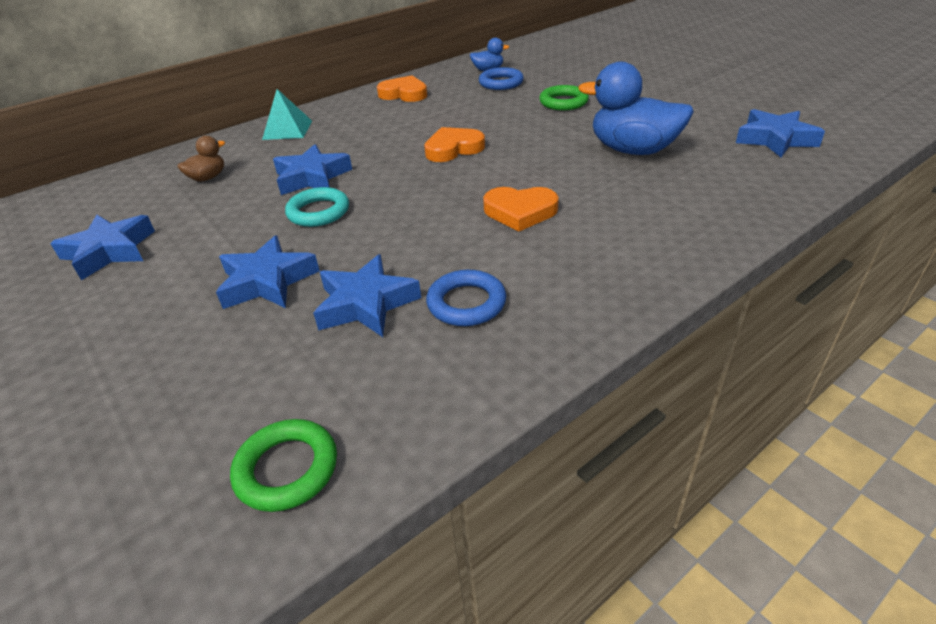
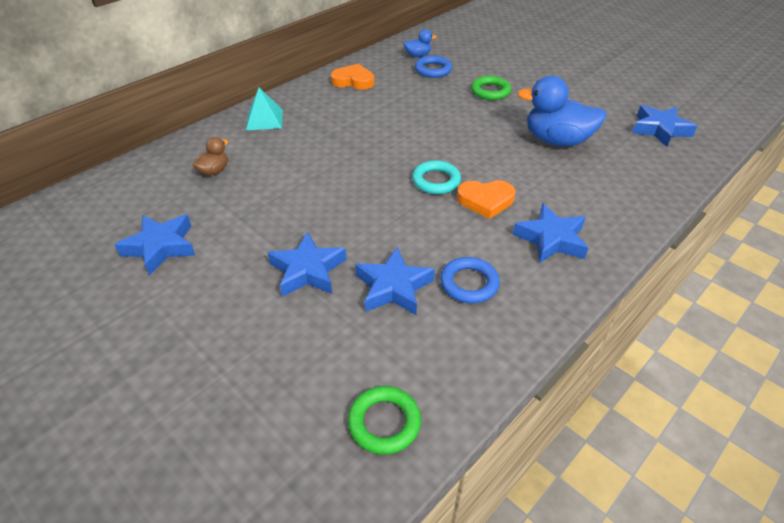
camera: 10 degrees left, 5 degrees up
(312, 177) = (305, 169): blue star -> blue star (551, 239)
(318, 212) = (324, 204): turquoise ring -> turquoise ring (436, 181)
(453, 149) = (414, 140): orange heart -> none

